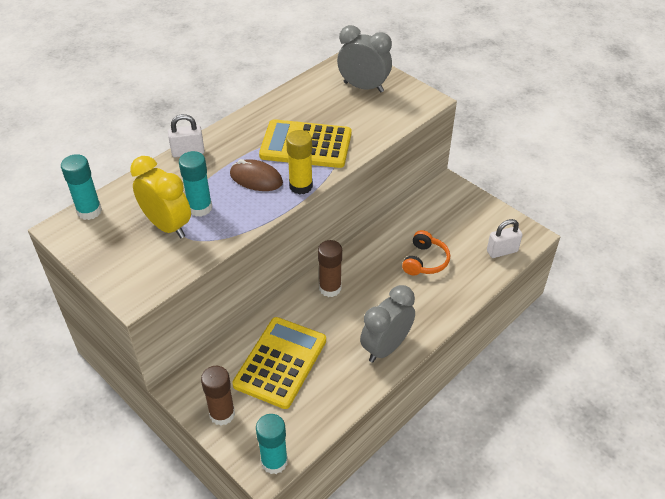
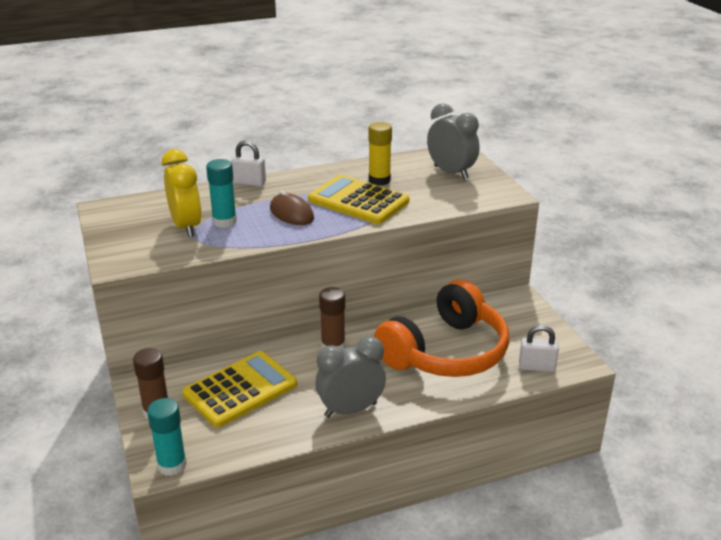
camera: 25 degrees right, 15 degrees down
(89, 211) = (133, 202): turquoise glue stick -> none
(301, 186) = (327, 228): yellow glue stick -> yellow glue stick (379, 180)
(425, 261) = (446, 352): orange headphones -> orange headphones, size x2.26

